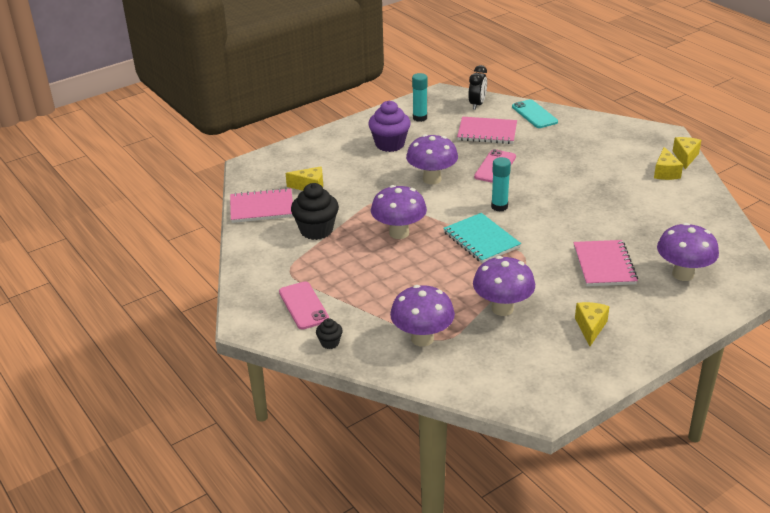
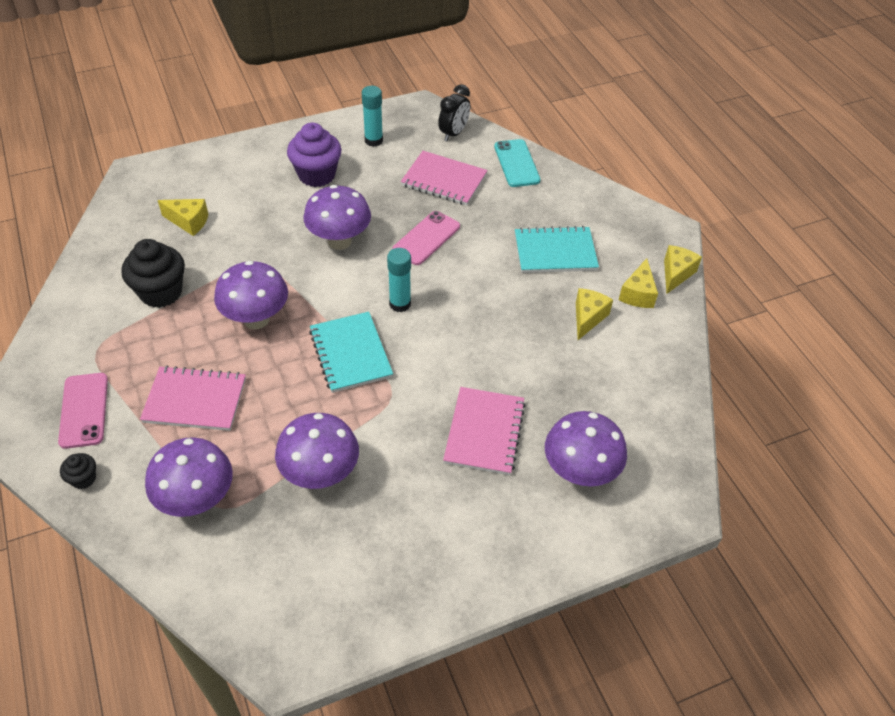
camera: 10 degrees right, 15 degrees up
(262, 208) = (116, 242): pink notebook -> pink notebook (195, 400)
(590, 327) = (416, 534): yellow cheese -> yellow cheese (588, 318)
(593, 159) = (555, 252): none -> turquoise notebook

